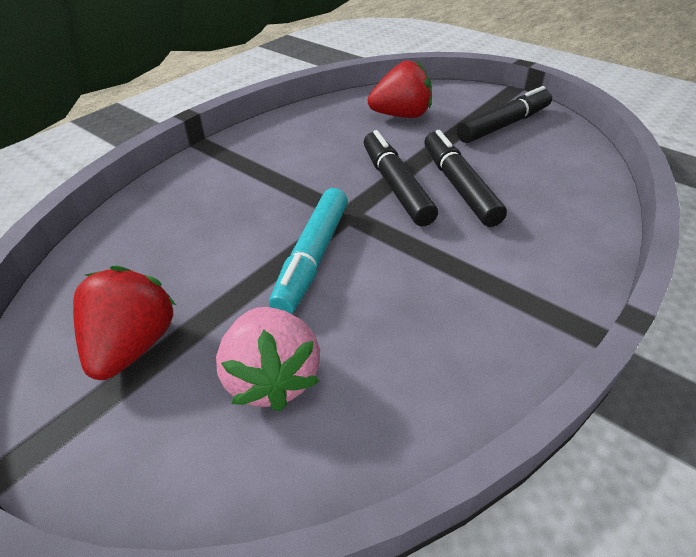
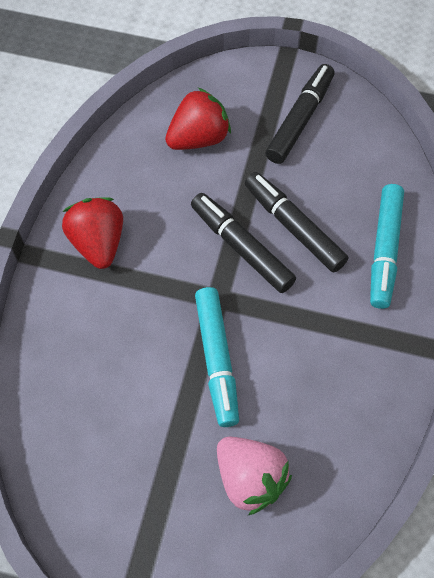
camera: 25 degrees left, 20 degrees up
(133, 346) = (138, 497): red strawberry -> red strawberry (98, 243)
(554, 227) = (384, 250): none -> turquoise marker

